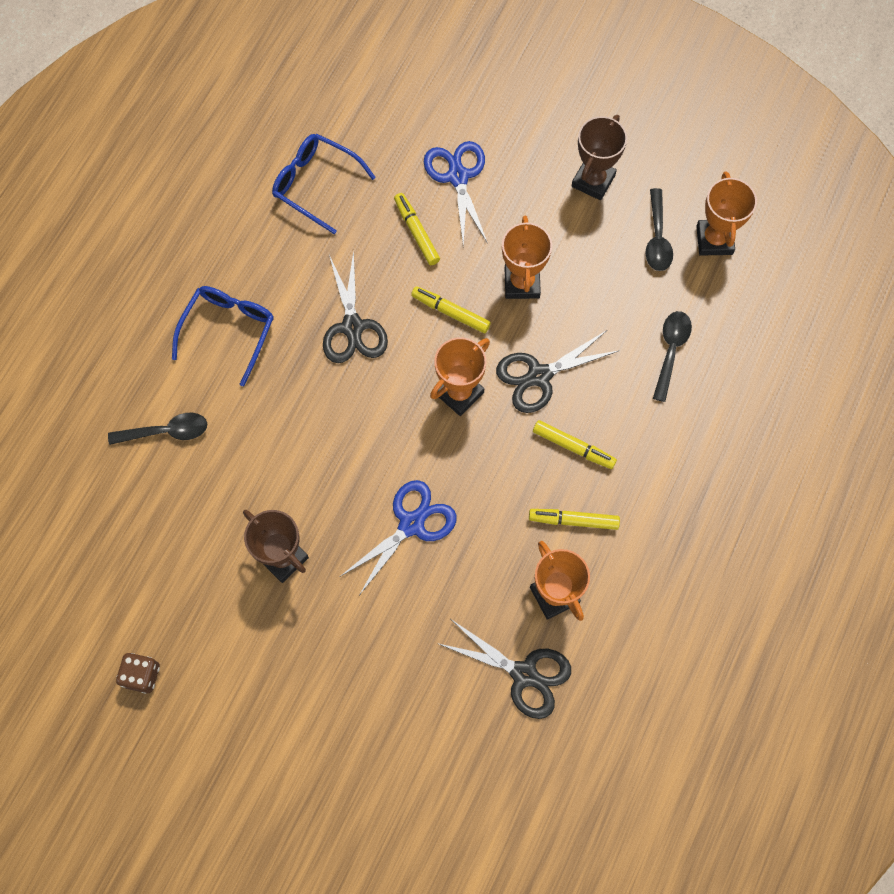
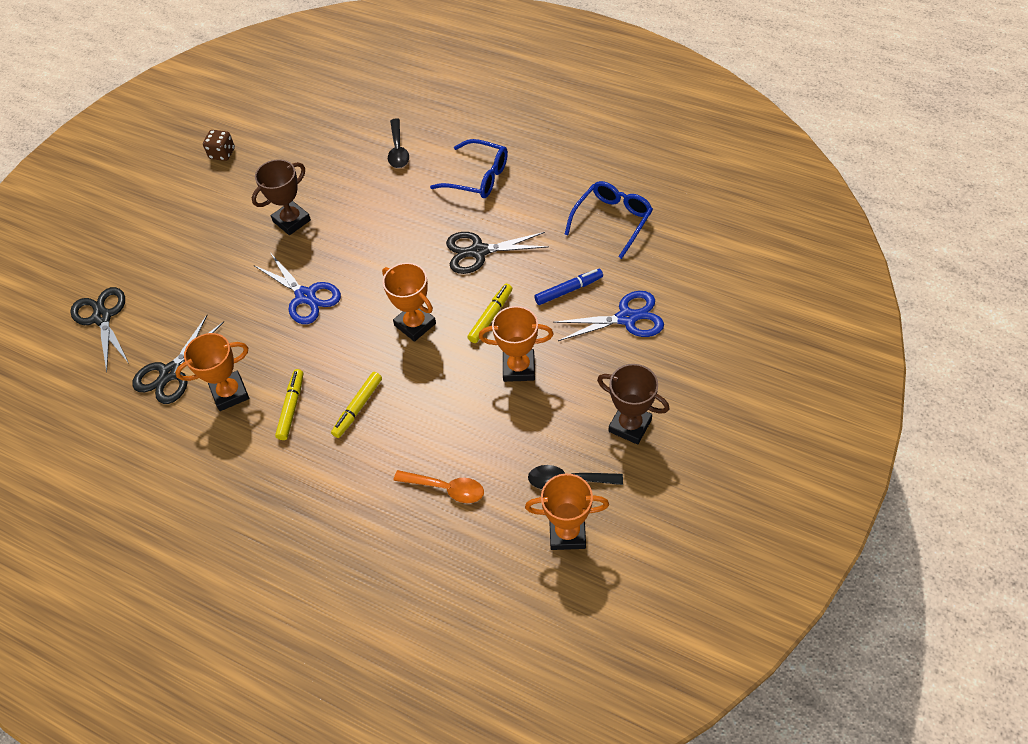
camera: 95 degrees right, 15 degrees down
(416, 232) = (568, 290): yellow marker -> blue marker
(539, 376) = (427, 382): black scissors -> black scissors (102, 317)
(670, 351) = (446, 488): black spoon -> orange spoon

